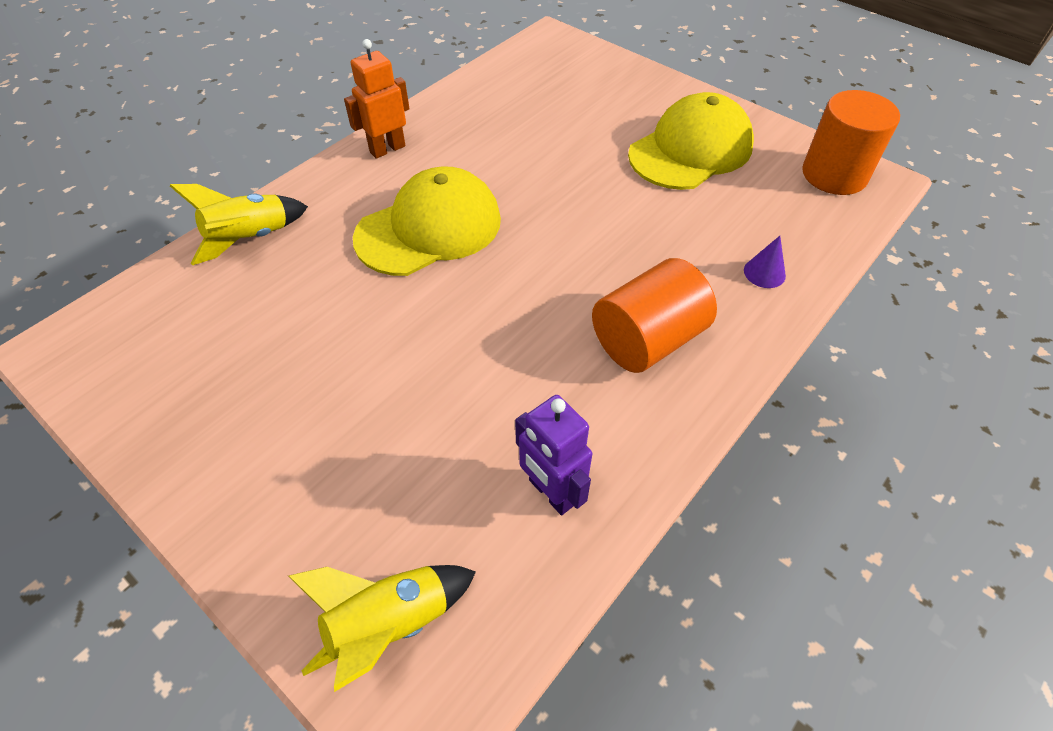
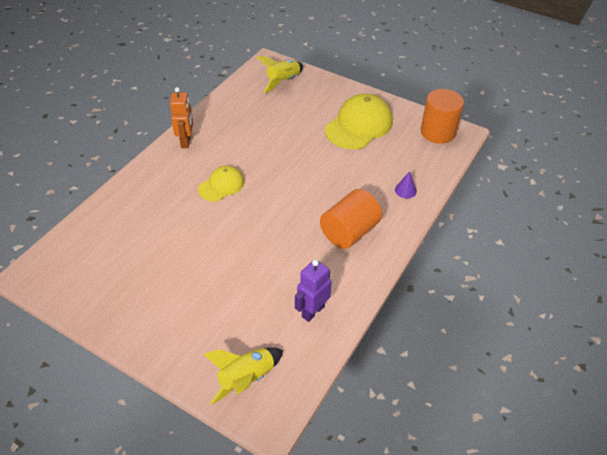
camera: 10 degrees left, 5 degrees down
(250, 239) = (121, 202): yellow rocket -> yellow rocket (283, 81)
(387, 149) = (186, 141): orange robot -> orange robot turned 135 degrees clockwise
(429, 228) = (221, 185): yellow cap -> yellow cap, size x0.58
(551, 492) = (312, 311): purple robot -> purple robot turned 90 degrees clockwise

